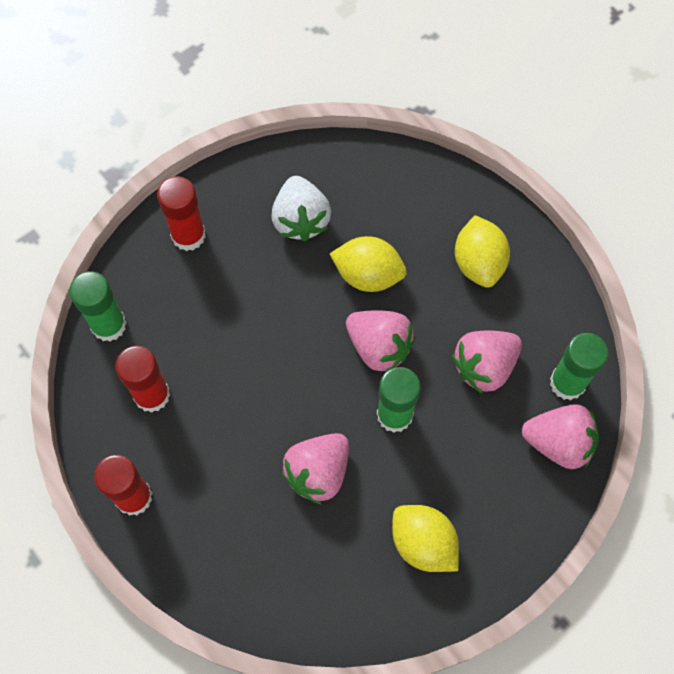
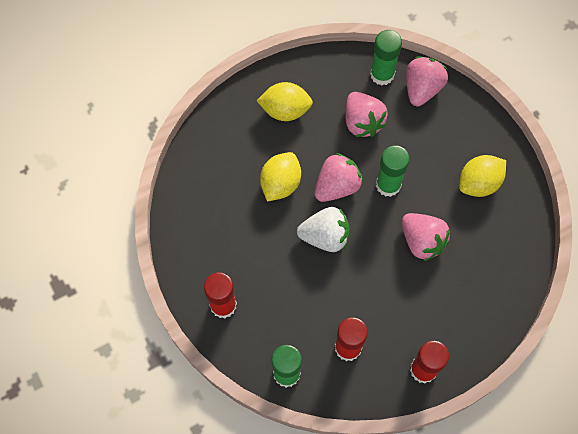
camera: 80 degrees left, 0 degrees up
(300, 219) = (227, 222): white strawberry -> white strawberry (325, 236)

